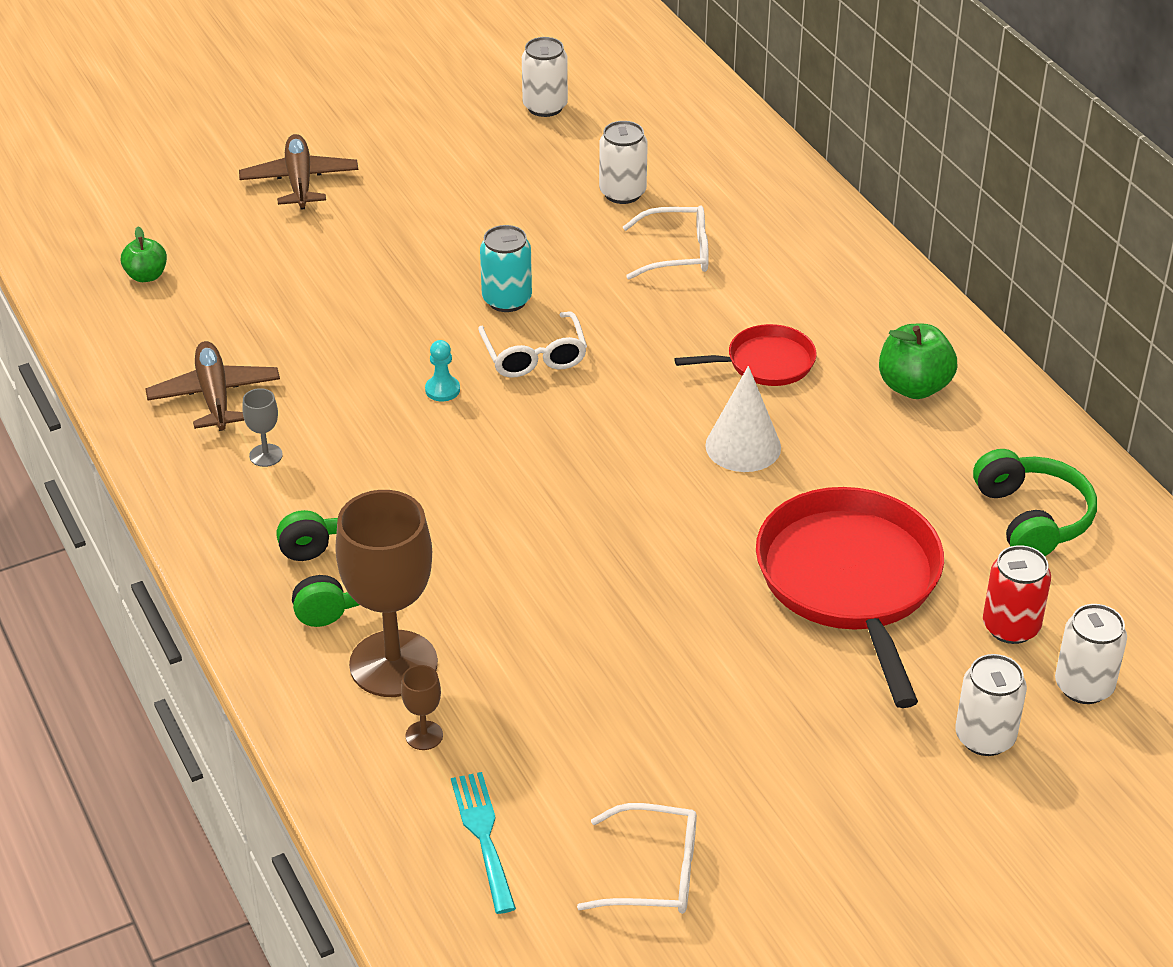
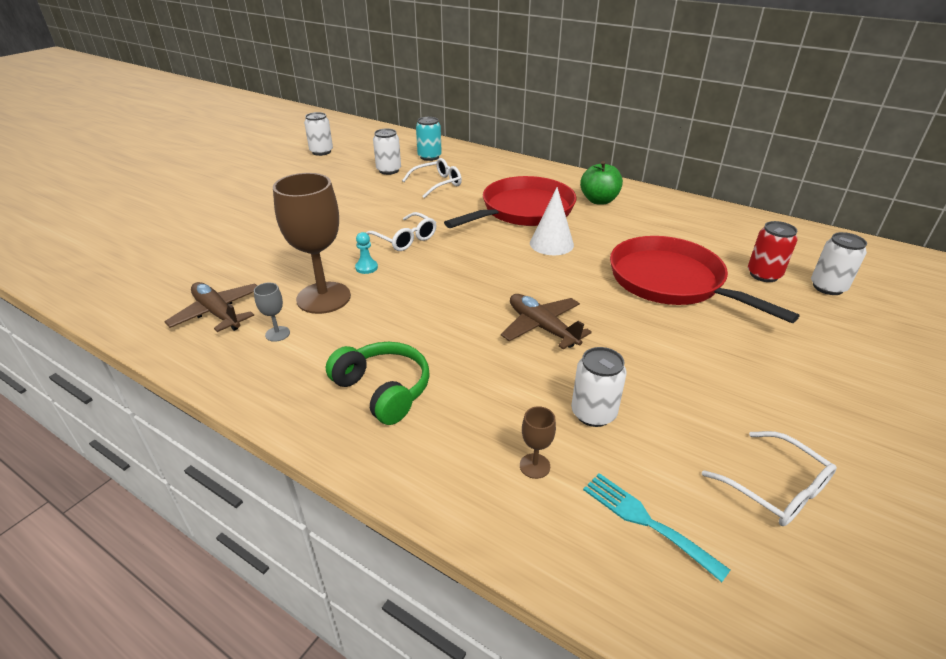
camera: 30 degrees left, 5 degrees down
(146, 276) = (129, 267): green apple -> none
(299, 181) = (206, 205): brown plane -> brown plane (542, 327)
(393, 664) = (469, 426): brown goblet -> brown goblet (323, 298)
(507, 300) = (368, 221): turquoise can -> turquoise can (429, 157)
(654, 873) = (776, 489): white glasses -> white glasses turned 75 degrees clockwise
(765, 363) = (523, 210): red pan -> red pan, size x1.93
(985, 737) = (824, 327): white can -> white can (593, 413)
(1032, 518) = (711, 231): green headphones -> none

